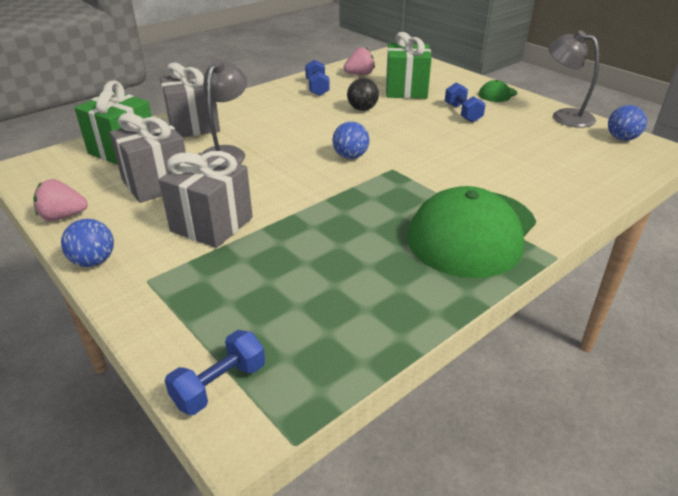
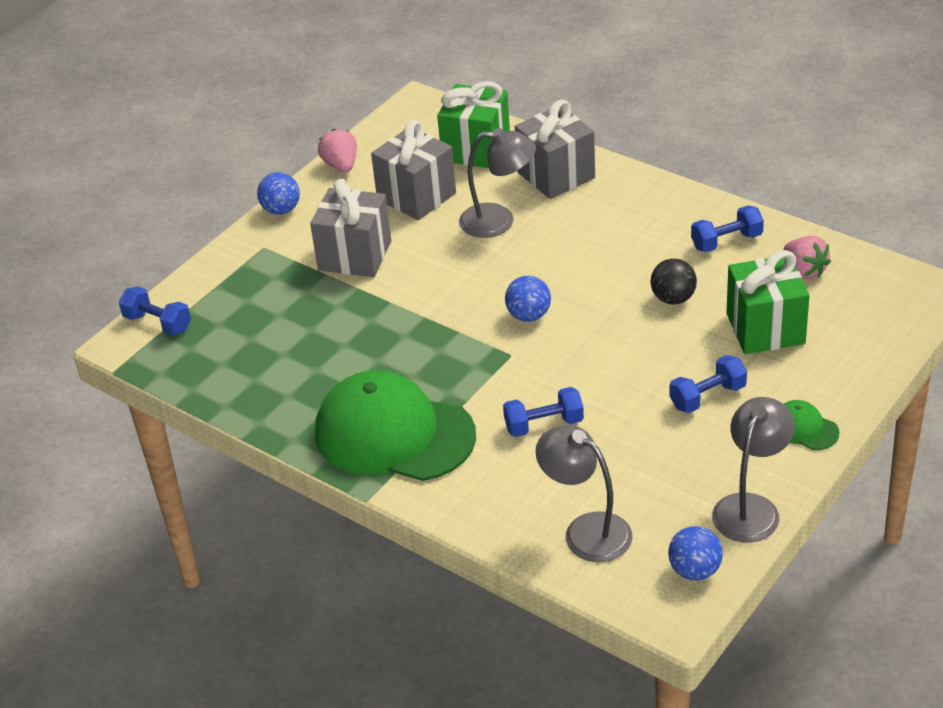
camera: 80 degrees right, 5 degrees up
(476, 167) = (544, 425): none -> blue dumbbell
(588, 166) = (586, 530): none -> grey lamp

